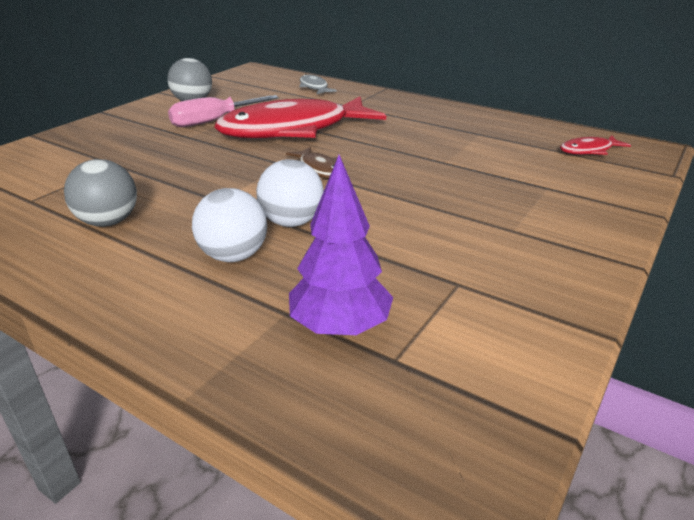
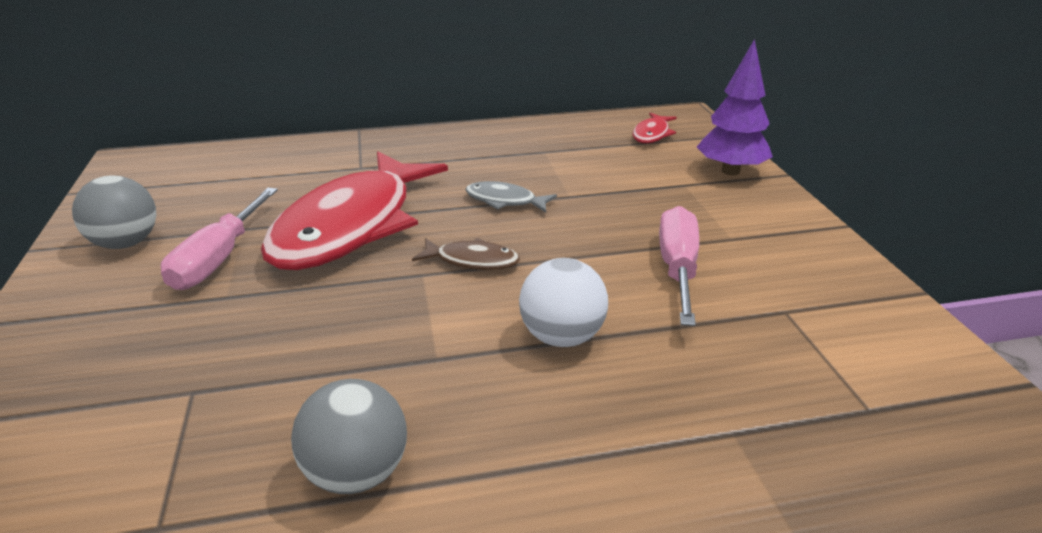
camera: 45 degrees left, 0 degrees up
(234, 256) = (582, 410): white ball -> none
(314, 87) = (270, 158): grey fish -> grey fish (505, 201)
(340, 328) = (793, 413): purple tree -> purple tree (730, 171)
(432, 226) = (678, 268): none -> pink screwdriver

